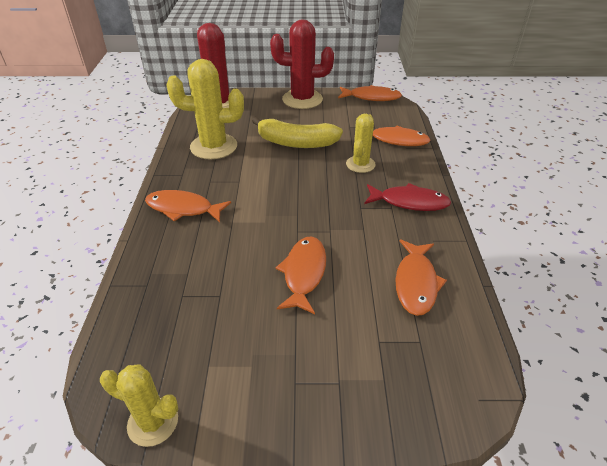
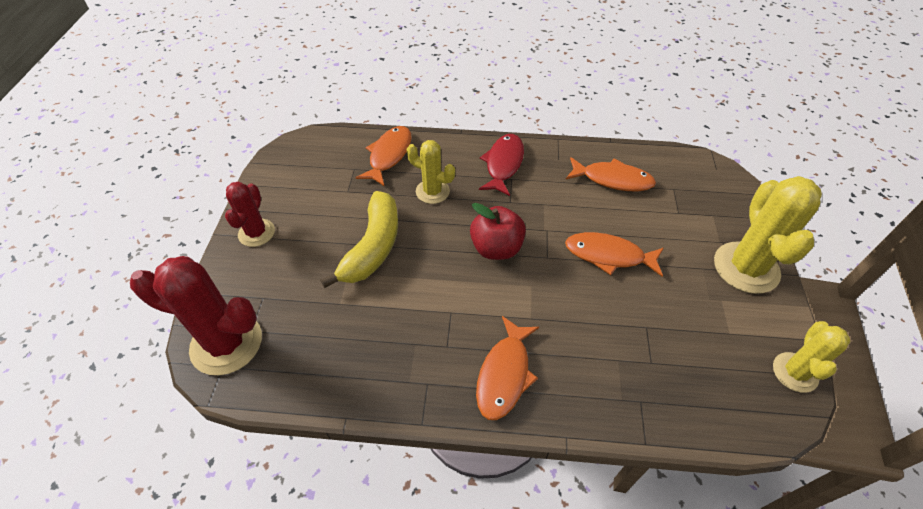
camera: 85 degrees left, 10 degrees up
(213, 147) = (361, 345): yellow cactus -> yellow cactus (746, 268)
(302, 99) = (256, 233): red cactus -> red cactus, size x0.60
(303, 201) = (496, 248): none -> red apple
(371, 97) = (280, 160): orange fish -> none

